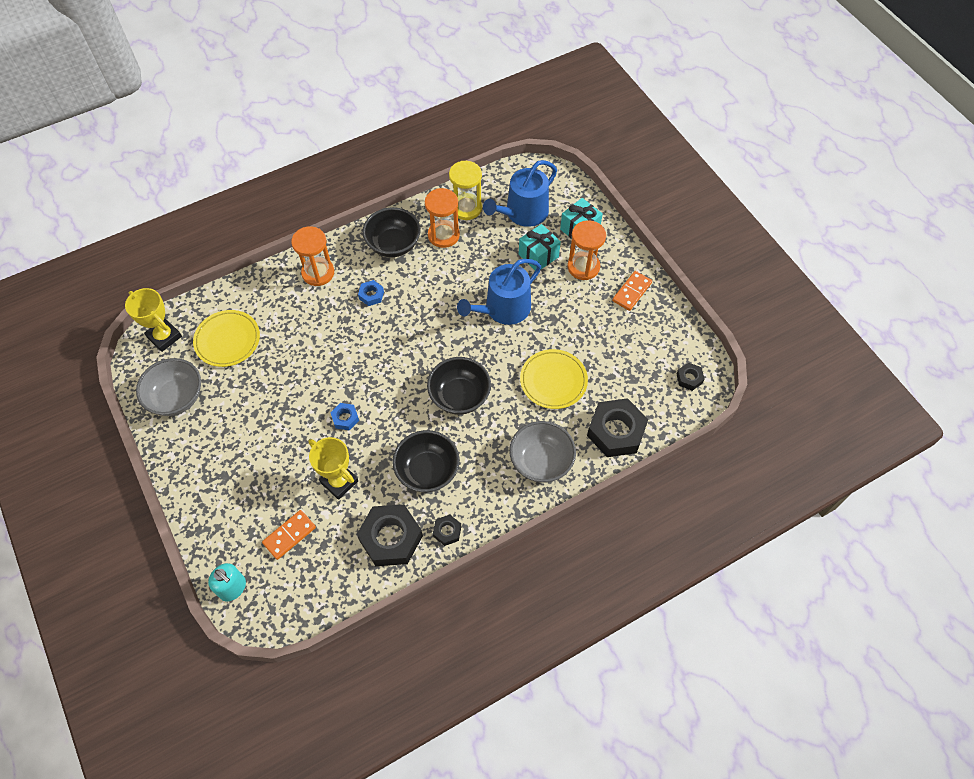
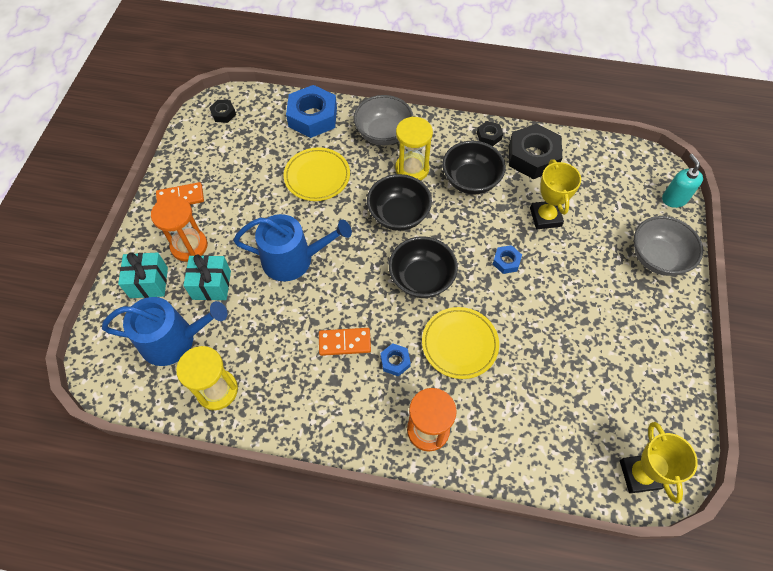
camera: 140 degrees left, 0 degrees up
(176, 397) = (655, 390): grey bowl -> grey bowl (657, 258)
(227, 340) = (571, 418): yellow plate -> yellow plate (459, 344)
(289, 535) = (609, 206): orange domino -> orange domino (344, 343)
(393, 244) = (326, 404): black bowl -> black bowl (421, 279)
(443, 235) = (269, 375): orange hourglass -> none
(485, 445) = (412, 169): none -> yellow hourglass
(616, 431) = (313, 117): black nut -> blue nut

